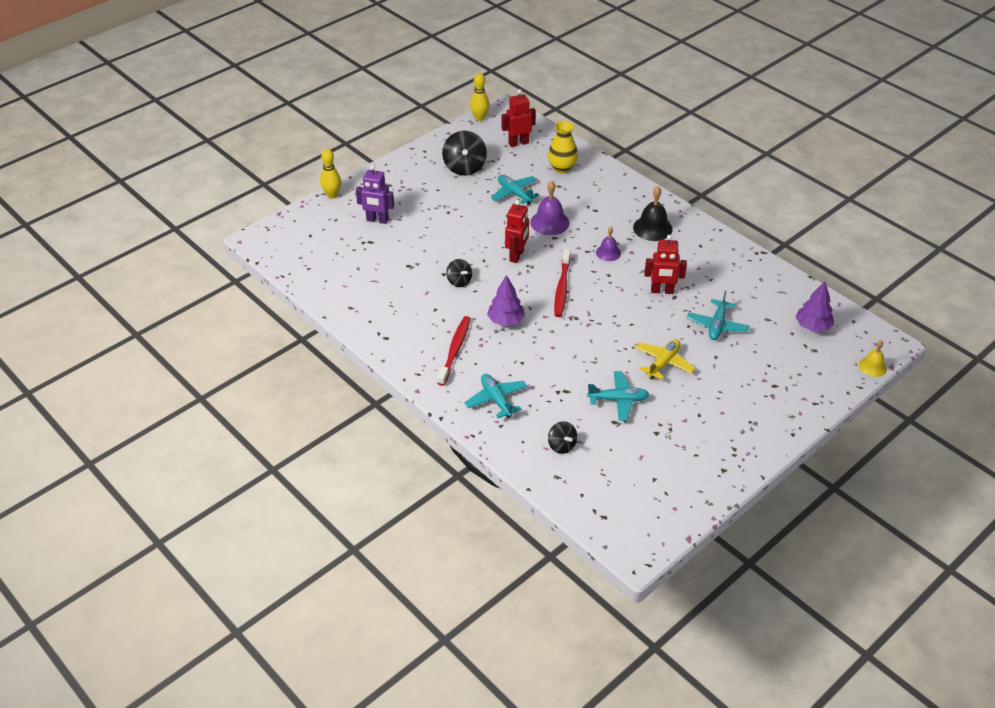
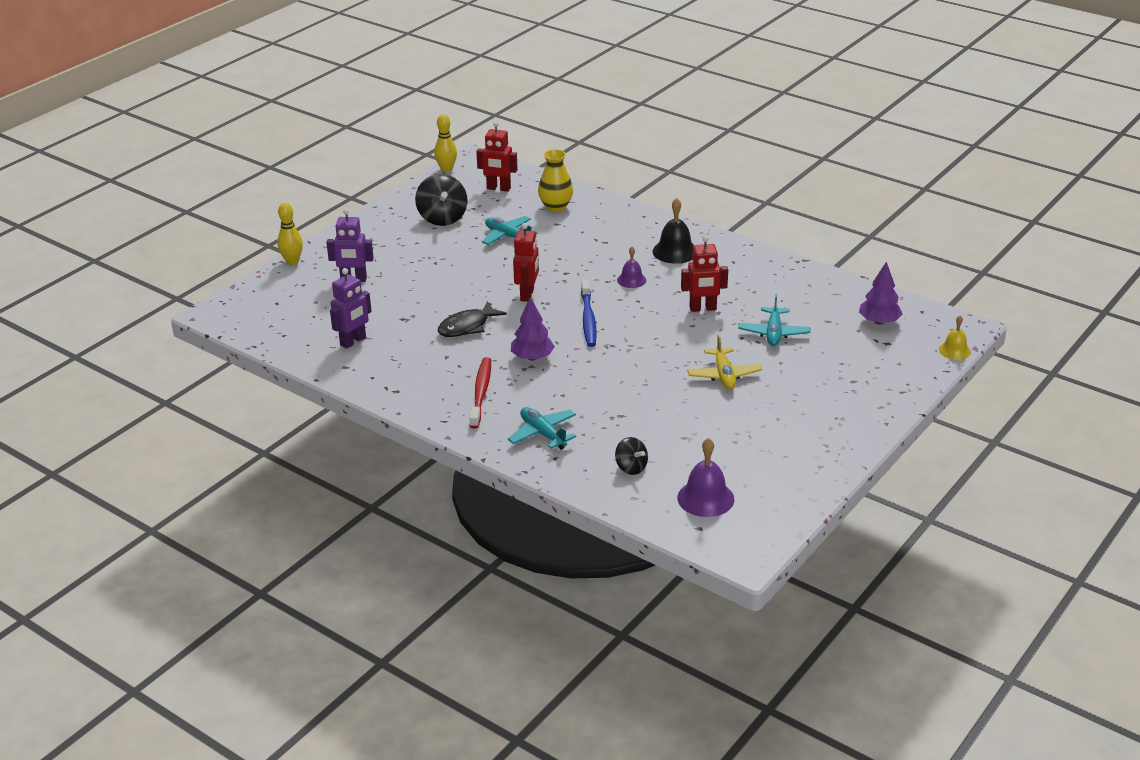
camera: 10 degrees left, 10 degrees down
(363, 283) = (353, 341): none -> purple robot
(459, 281) = (467, 327): black spinning top -> black fish
(518, 143) = (498, 188): red robot -> red robot turned 135 degrees counterclockwise
(549, 222) = (556, 259): purple bell -> purple bell (705, 498)
(562, 288) = (588, 319): red toothbrush -> blue toothbrush
(618, 400) = (683, 416): turquoise plane -> none
(663, 363) = (724, 375): yellow plane -> yellow plane turned 150 degrees clockwise

